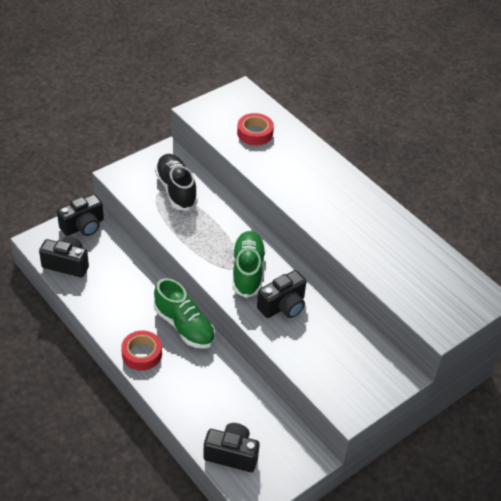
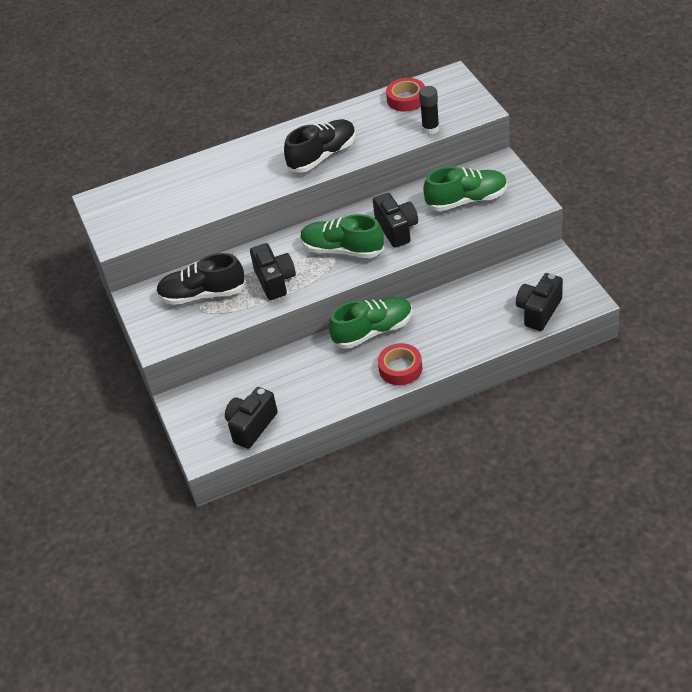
camera: 65 degrees left, 0 degrees up
(83, 226) = (196, 408): black camera -> black camera (275, 281)
(255, 133) = (173, 197): red tape -> red tape (406, 99)
(333, 219) = (322, 156): none -> black shoe
(337, 355) = (466, 200): none -> green shoe
(396, 293) = (430, 129): none -> black glue stick

